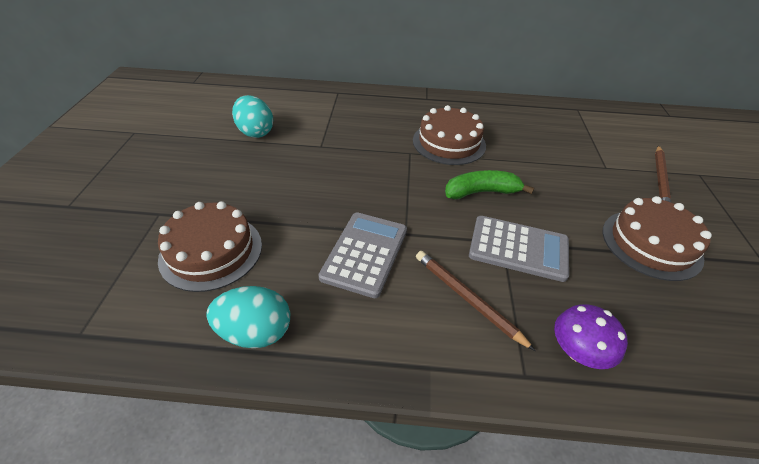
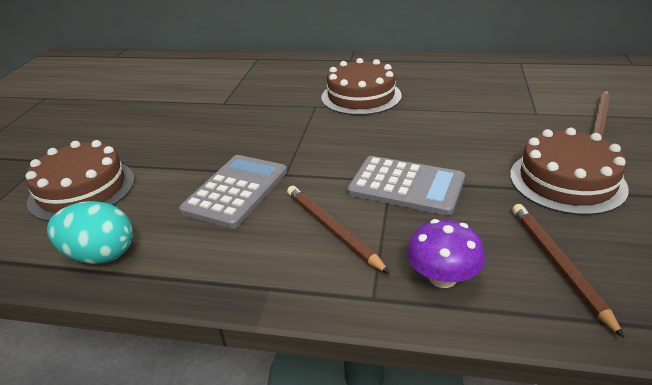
camera: 10 degrees right, 10 degrees down
(255, 132) = (161, 94): turquoise egg -> none
(481, 192) = (381, 138): green banana -> none
(668, 335) = (558, 265): none -> brown pencil

